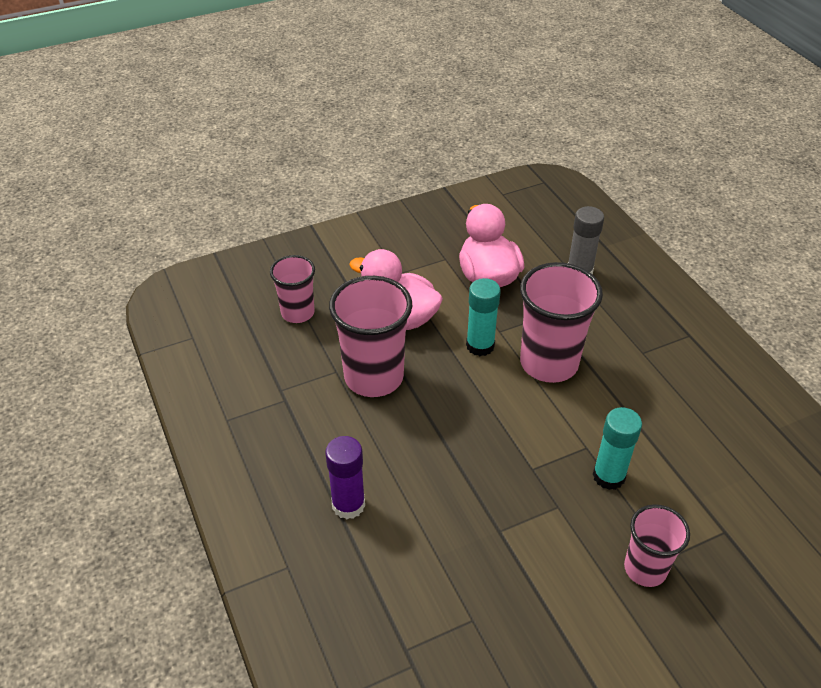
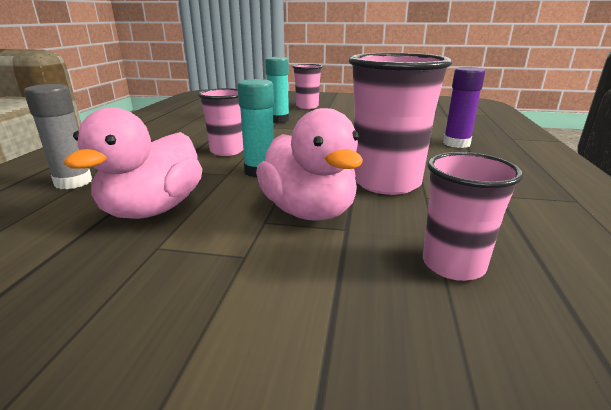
camera: 145 degrees left, 20 degrees down
(549, 363) = (227, 151): pink cup -> pink cup, size x0.60

